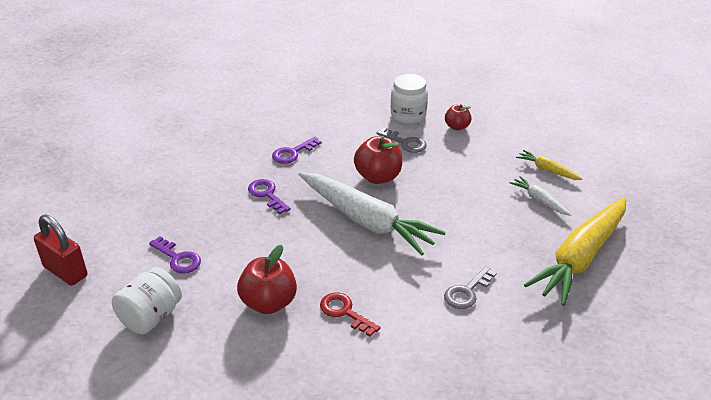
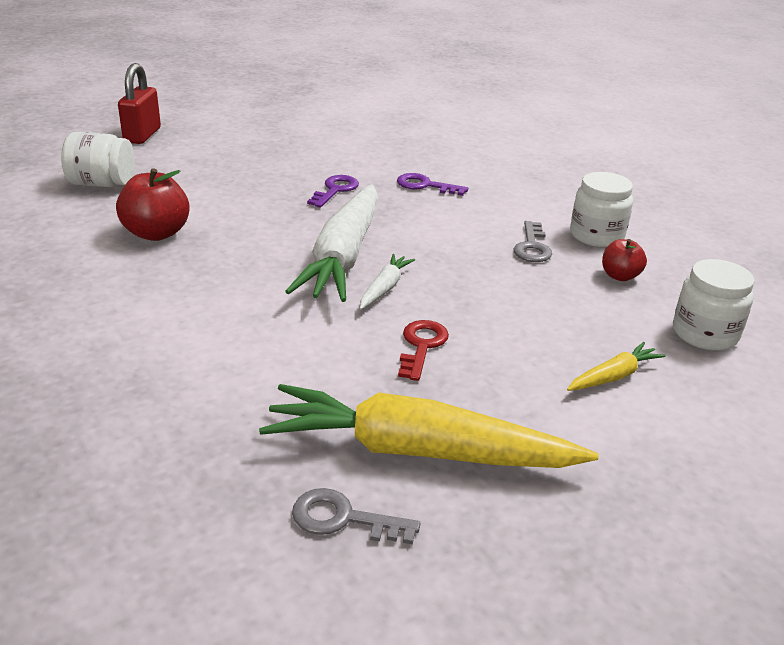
camera: 60 degrees right, 5 degrees down
(178, 258) = (194, 174): purple key -> none
(345, 312) = (167, 280): red key -> red key (422, 346)
(378, 177) = (438, 245): red apple -> none
(467, 292) = (260, 357): grey key -> grey key (344, 519)
(526, 126) = (704, 334): none -> white jar
(539, 200) = (524, 383): white carrot -> white carrot (384, 288)
(547, 170) = (613, 376): yellow carrot -> yellow carrot turned 45 degrees clockwise

